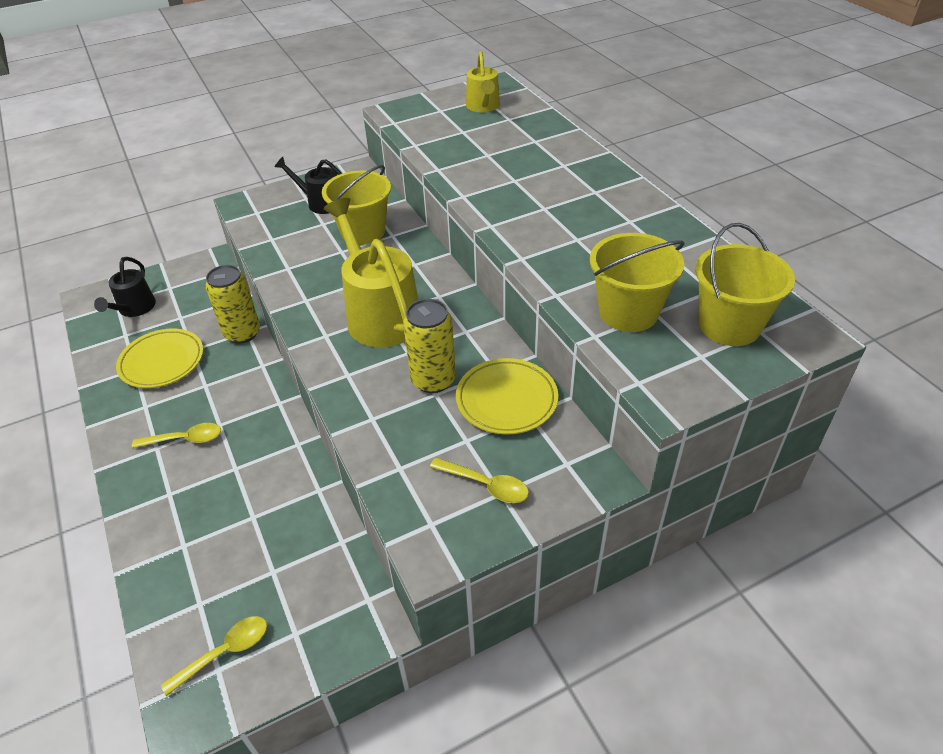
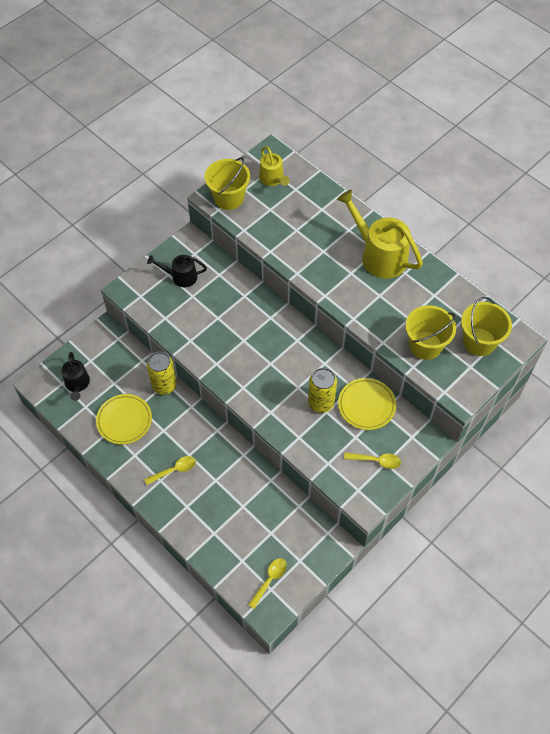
camera: 20 degrees left, 15 degrees up
(363, 231) = (223, 297): yellow bucket -> yellow bucket (228, 198)
(380, 314) = (268, 363): yellow watering can -> yellow watering can (379, 255)

